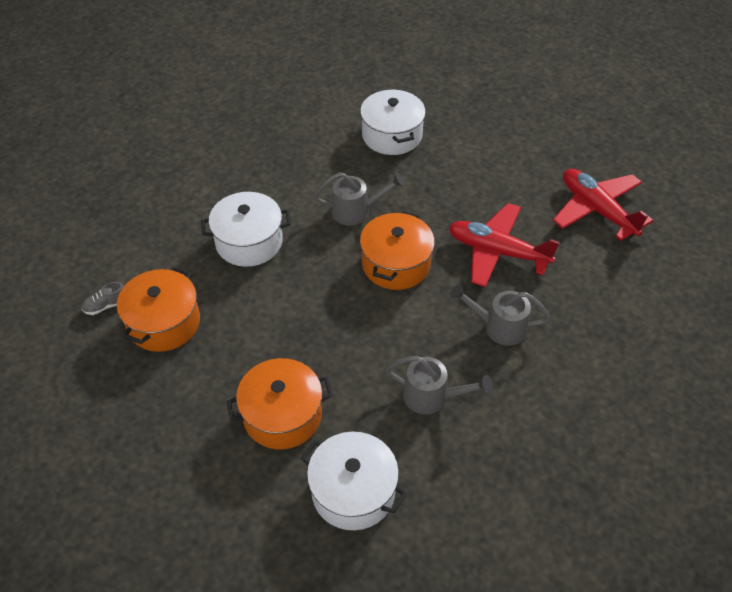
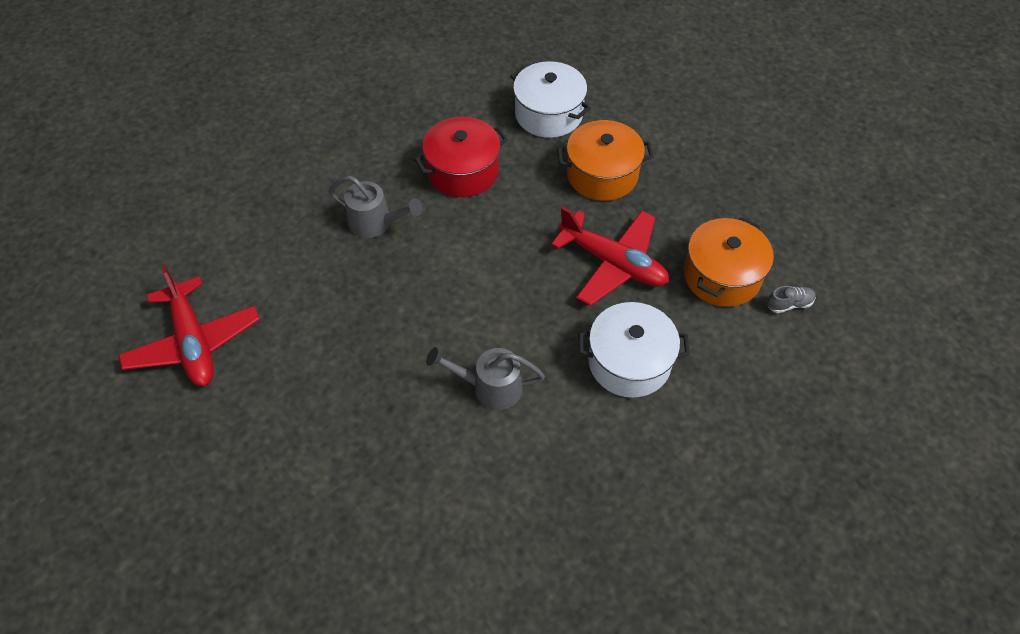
camera: 170 degrees left, 5 degrees up
(392, 135) = (408, 517): white pot -> none
(396, 264) = (460, 307): orange pot -> none
(432, 396) = (463, 171): grey watering can -> red pot
(497, 252) = (340, 305): red plane -> red plane (613, 263)

